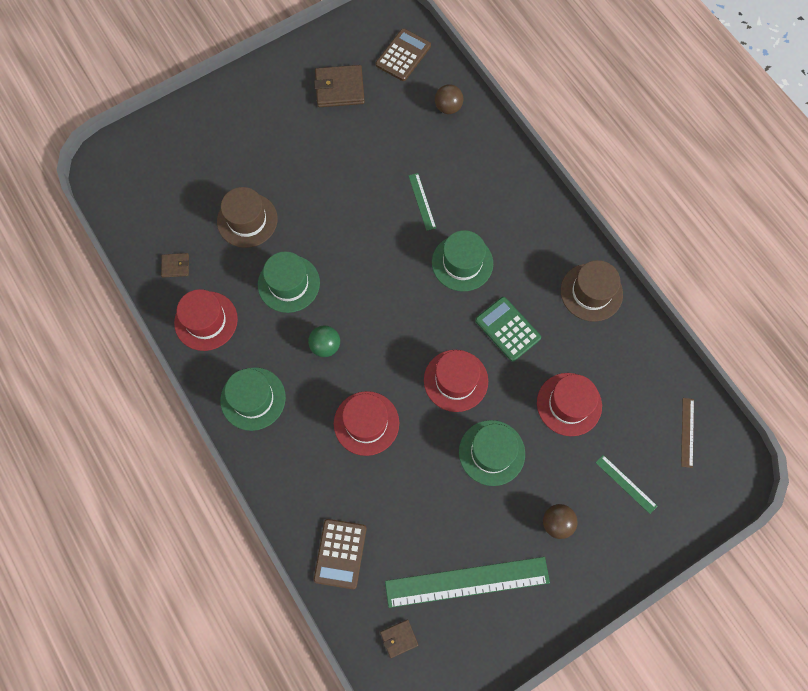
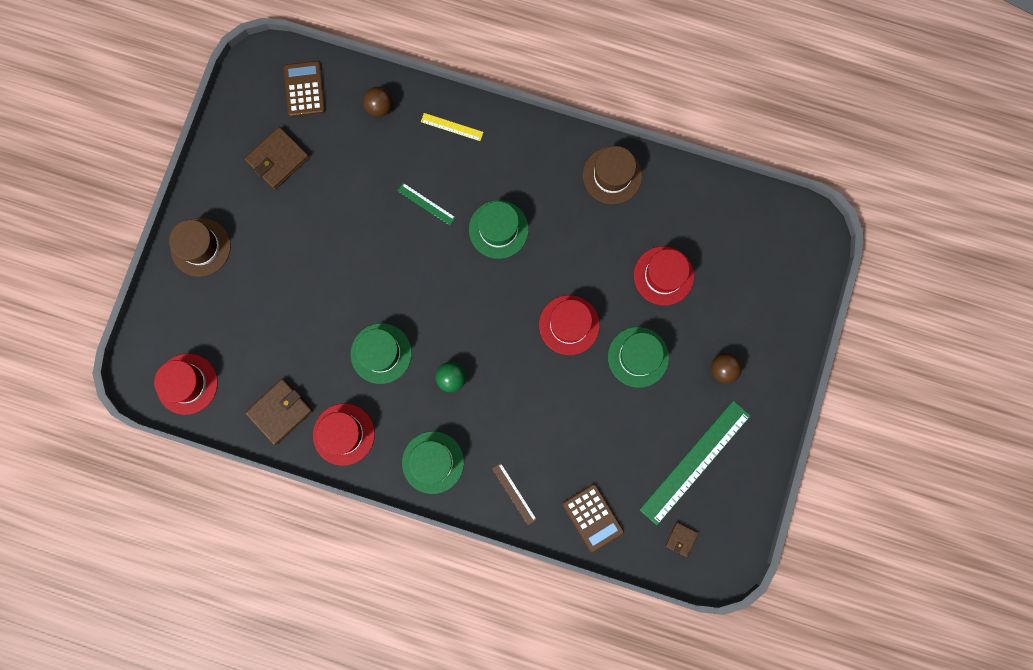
camera: 40 degrees left, 10 degrees up
(175, 266) = (280, 411): brown wallet -> brown wallet, size x1.90
(247, 220) = (303, 329): brown hat -> brown hat (200, 247)
(366, 423) = (531, 410): red hat -> red hat (187, 384)
(491, 161) = (452, 127): none -> yellow ruler
(507, 329) = (574, 254): green calculator -> none
(626, 484) = (747, 302): green ruler -> none
(687, 432) = (760, 228): brown ruler -> brown ruler (514, 493)

